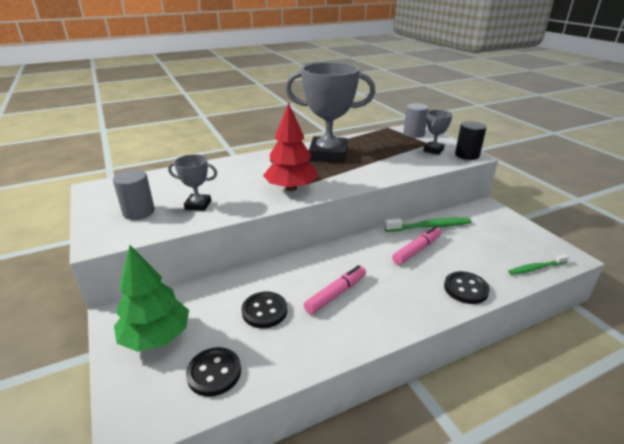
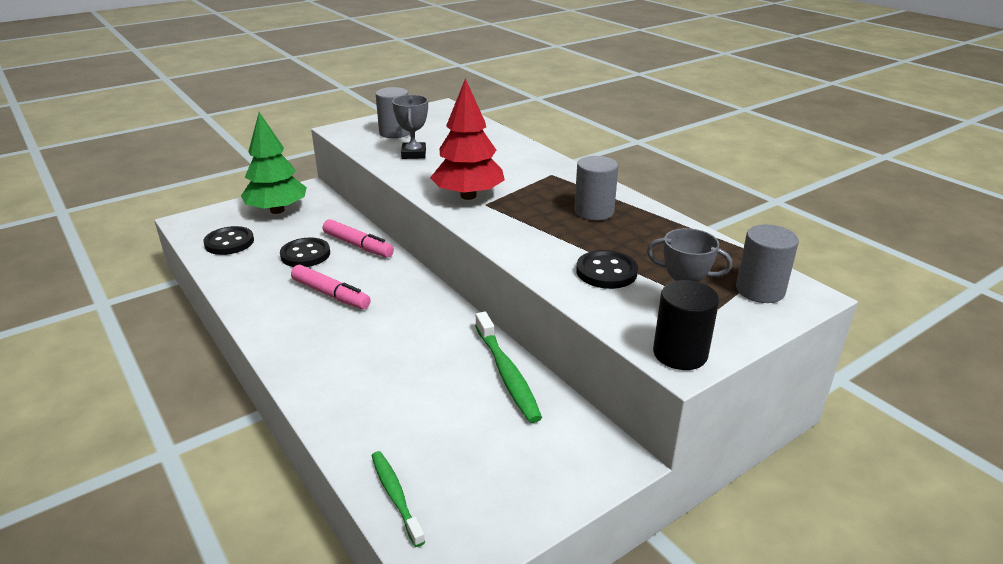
camera: 80 degrees right, 0 degrees up
(328, 155) = (594, 211): grey trophy -> grey cylinder
(416, 250) = (432, 357): pink marker -> pink marker (358, 245)
(465, 289) = (338, 402): black button -> black button (606, 272)

